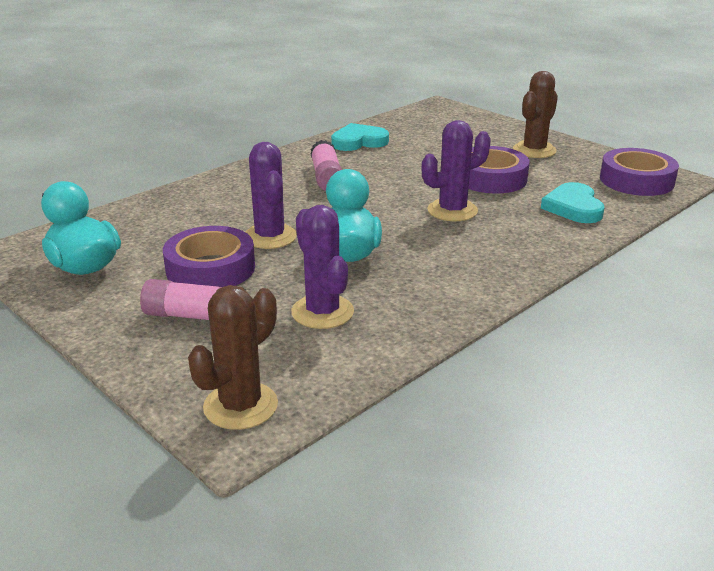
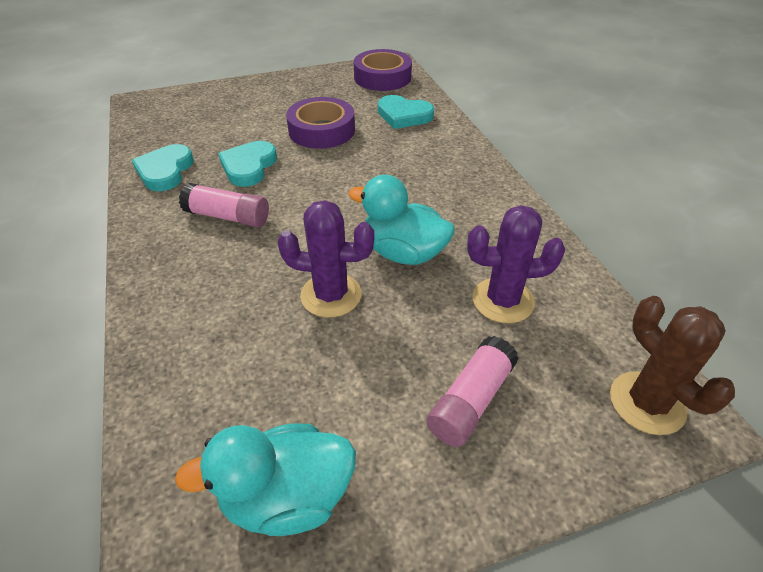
camera: 65 degrees left, 15 degrees up
(210, 268) = (371, 362): purple tape -> none
(398, 166) = (249, 166): none -> turquoise heart
(452, 211) = (364, 169): purple cactus -> none
(534, 150) = (290, 94): brown cactus -> none

